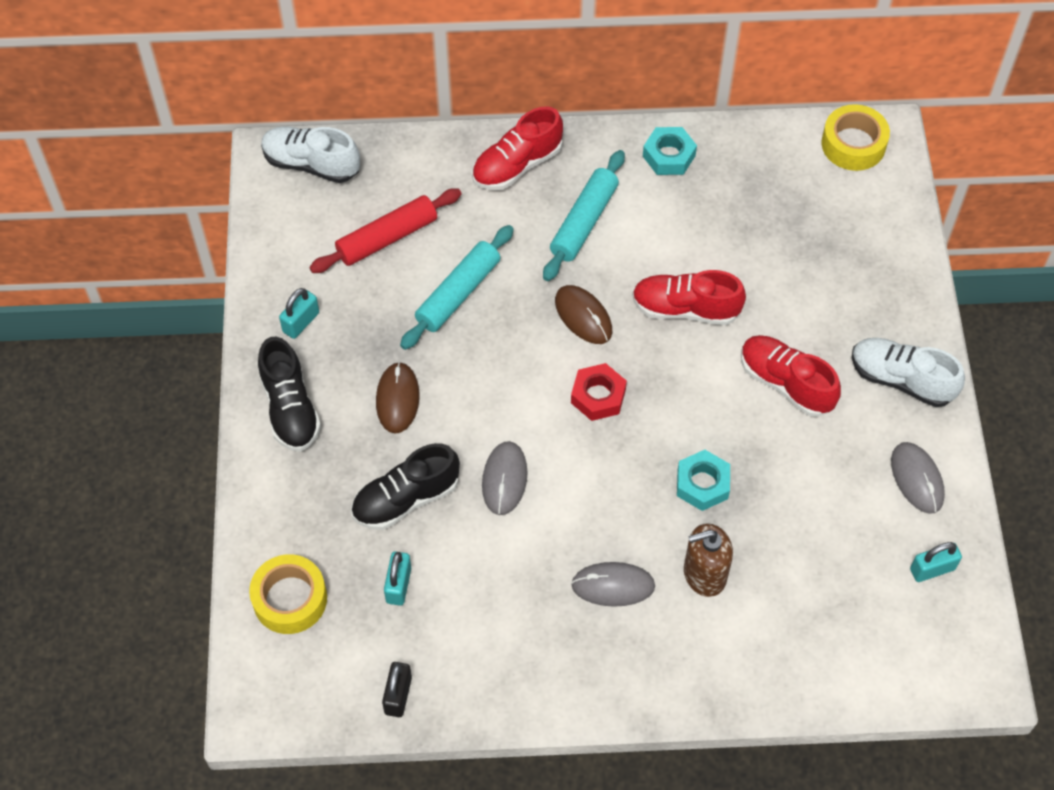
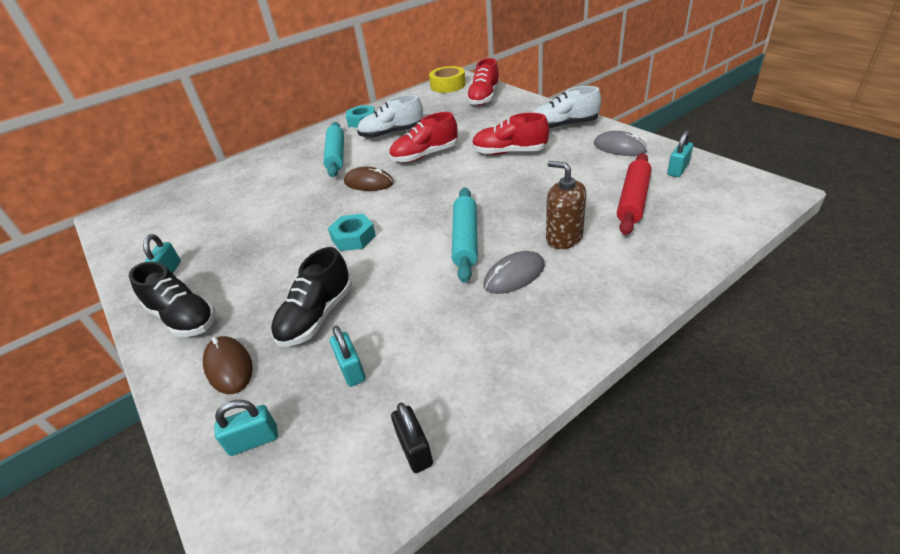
camera: 30 degrees left, 20 degrees down
(290, 599) = (254, 440): yellow tape -> turquoise padlock
(311, 164) = (140, 207): white shoe -> white shoe (392, 134)
(387, 238) = (213, 211): red rolling pin -> red rolling pin (633, 200)
(397, 399) = (271, 271): brown mouse -> brown mouse (229, 366)
(458, 293) = (279, 210): turquoise rolling pin -> turquoise rolling pin (465, 239)
(504, 479) = (384, 267): grey mouse -> none
(517, 165) = (279, 155): red shoe -> red shoe (484, 98)
(598, 396) = (410, 205): red nut -> none
(702, 484) = (513, 205): turquoise nut -> turquoise nut (353, 237)
(704, 574) = (564, 238): brown soap dispenser -> brown soap dispenser turned 90 degrees clockwise

